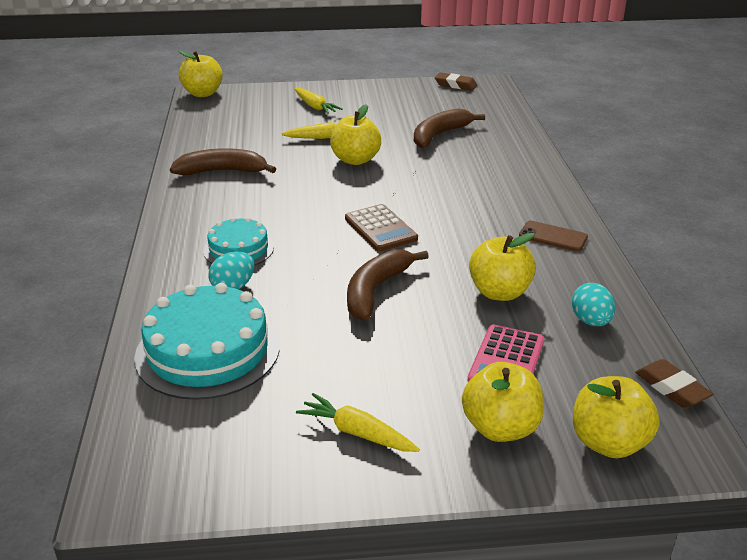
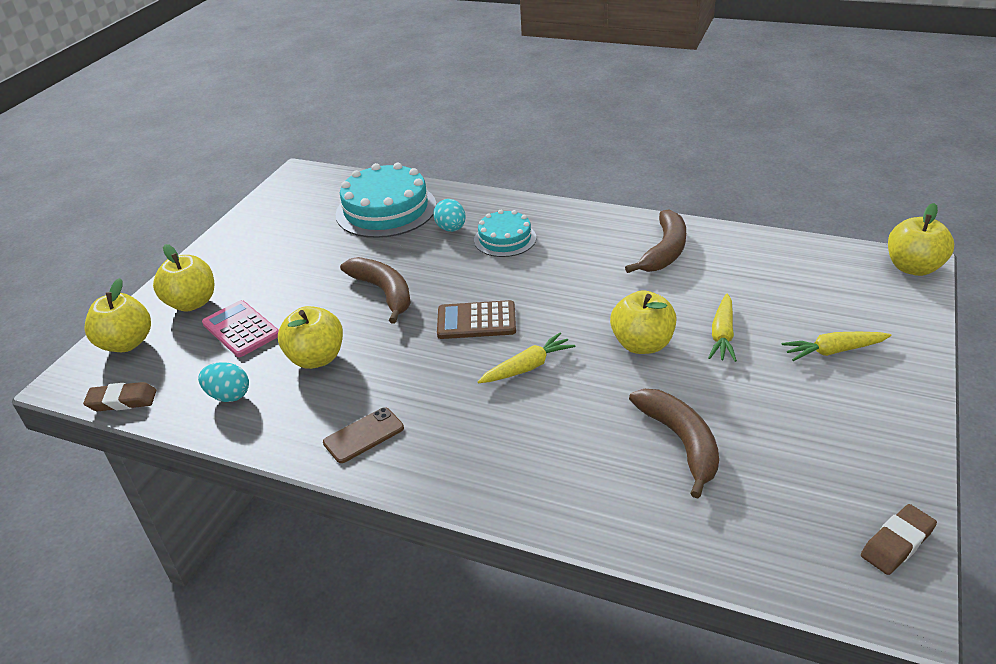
camera: 120 degrees right, 5 degrees up
(357, 433) = (254, 248): yellow carrot -> yellow carrot (527, 367)

